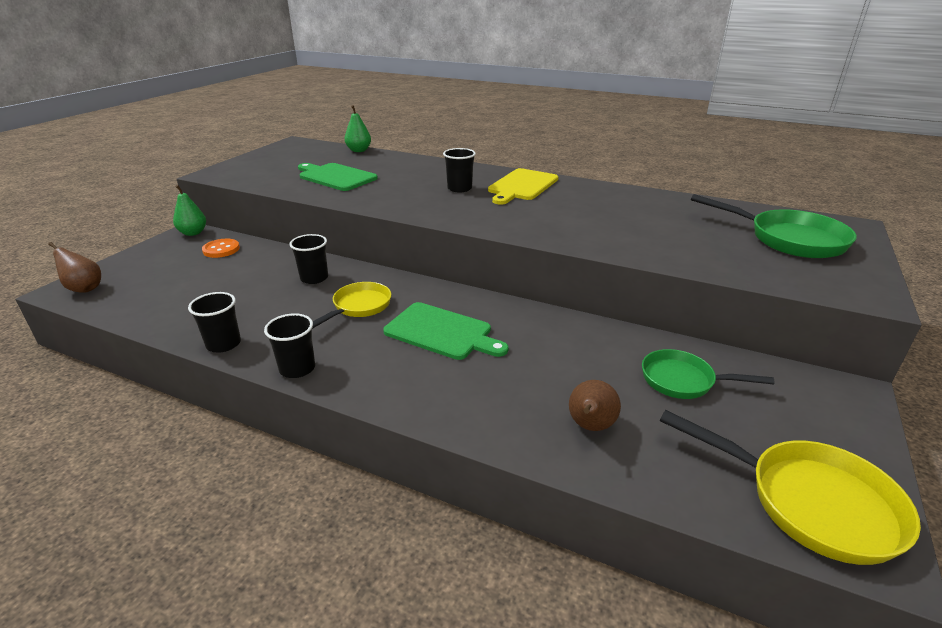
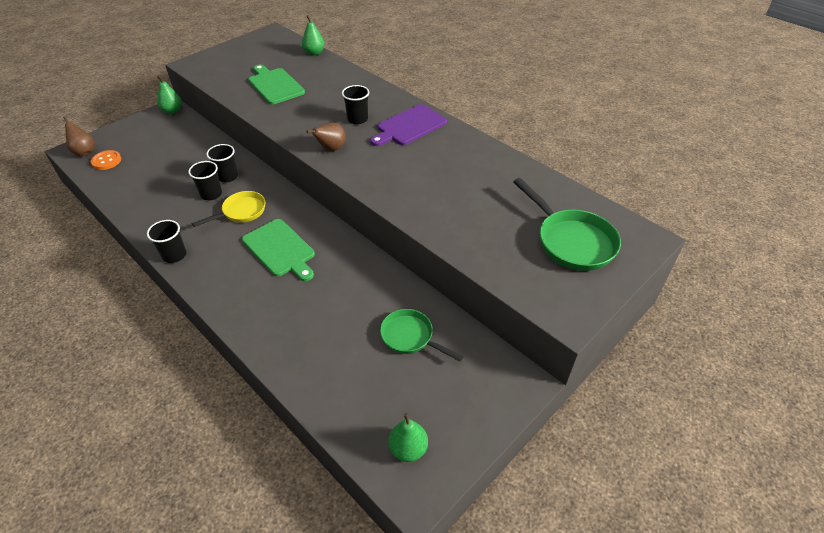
camera: 20 degrees right, 15 degrees up
(221, 249) = (182, 133): orange button -> orange button (106, 161)
(223, 344) = (142, 223): black cup -> black cup (211, 194)
(522, 186) = (409, 126): yellow cutting board -> purple cutting board
(590, 426) = (319, 353): brown pear -> brown pear (331, 149)
(809, 502) = (408, 449): yellow pan -> green pear

